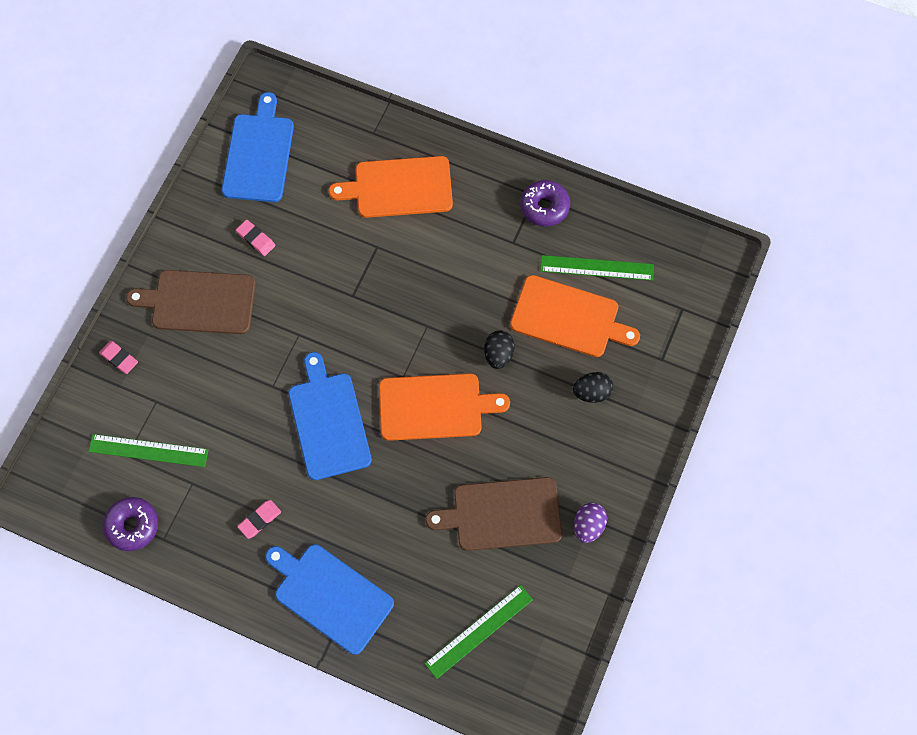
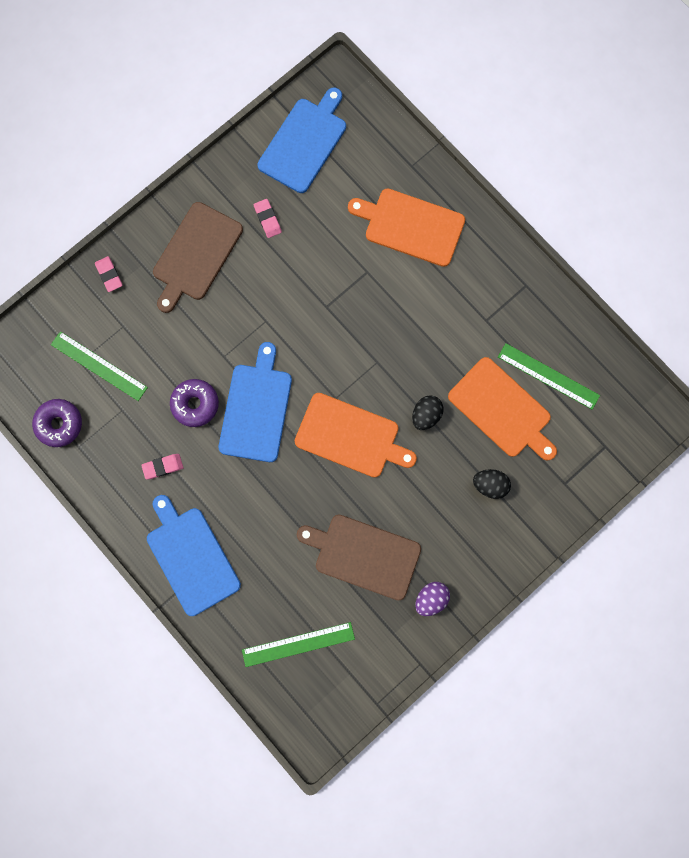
camera: 25 degrees right, 10 degrees up
(199, 302) = (196, 255): brown cutting board -> brown cutting board turned 90 degrees counterclockwise
(544, 207) = (529, 300): purple donut -> purple donut (195, 404)

